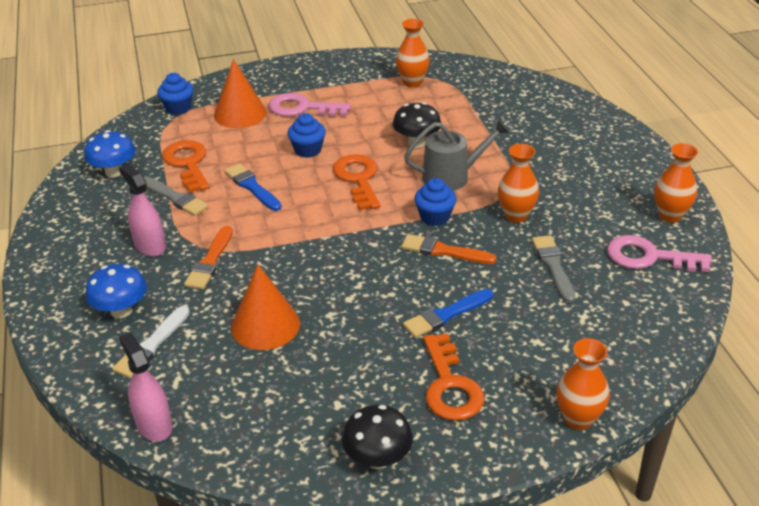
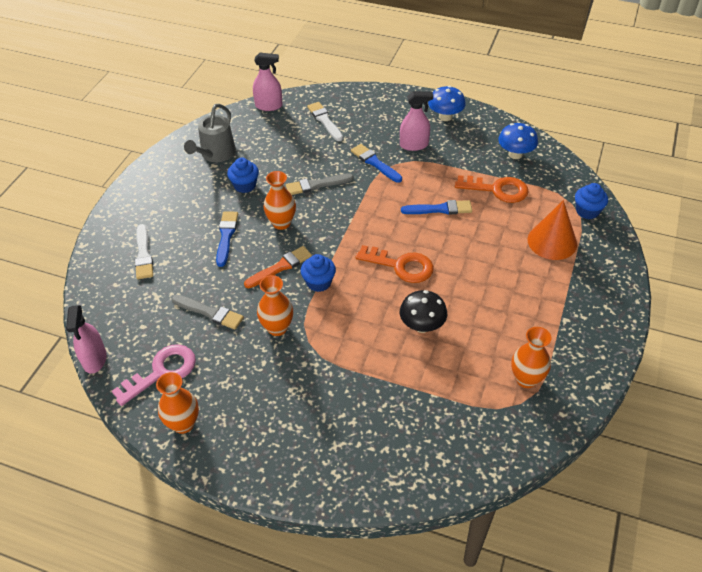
camera: 125 degrees right, 10 degrees up
(121, 310) = (364, 119): blue mushroom -> blue mushroom (445, 117)
(175, 198) = (458, 170): grey brush -> grey brush (316, 185)
(210, 261) = (375, 163): orange brush -> blue brush
(265, 325) = (297, 163): orange cone -> none
(302, 108) = (533, 281): pink key -> none
(307, 150) = (464, 256): blue cupcake -> blue cupcake (245, 185)
(378, 458) = (167, 163): black mushroom -> none
(450, 386) = (177, 209): orange key -> none
(452, 177) = (356, 320): grey watering can -> grey watering can (215, 154)
(547, 367) = (143, 254): none -> white brush
(578, 419) = (101, 244): orange vase -> orange vase (281, 223)
(700, 310) = (94, 359): none -> pink spray bottle

